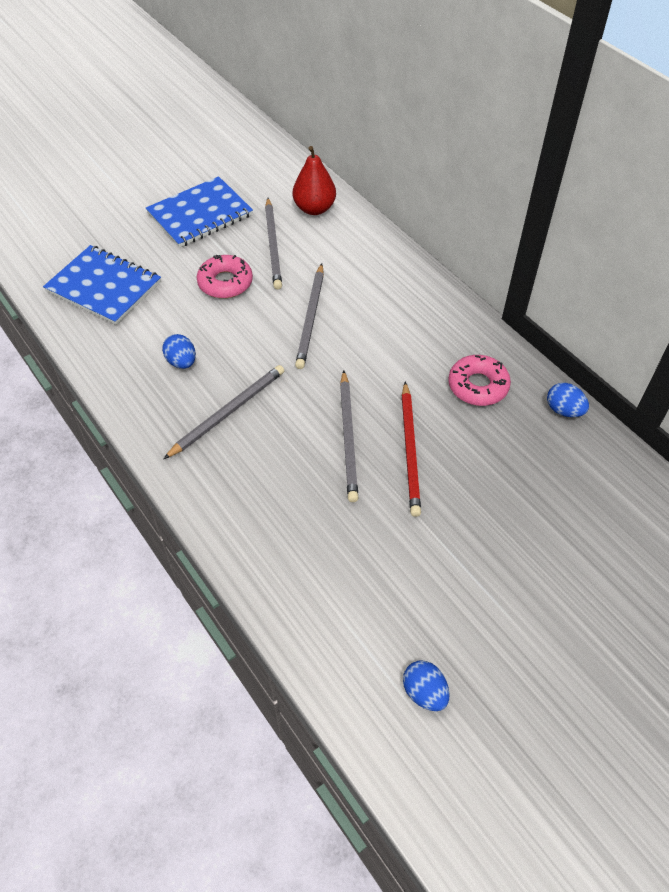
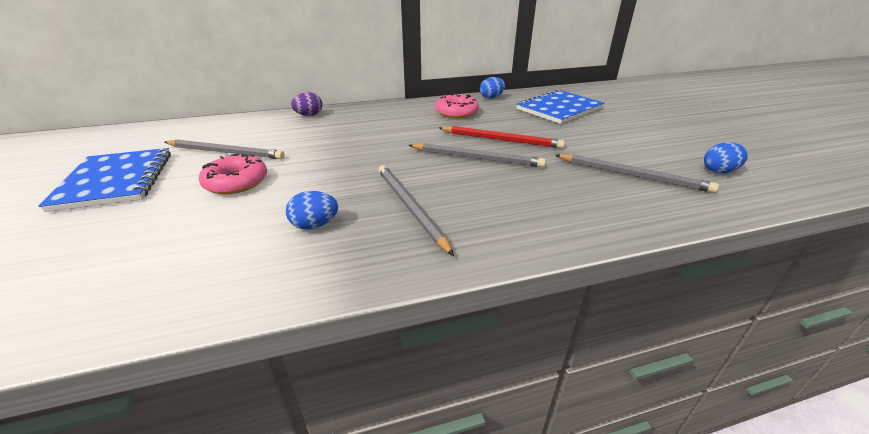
camera: 70 degrees left, 20 degrees down
(104, 287) = (110, 268): blue notebook -> blue notebook (559, 109)
(310, 318) = (335, 151): grey pencil -> grey pencil (632, 175)
(314, 208) = (212, 130): red pear -> none
(390, 257) = (309, 115): none -> purple egg

